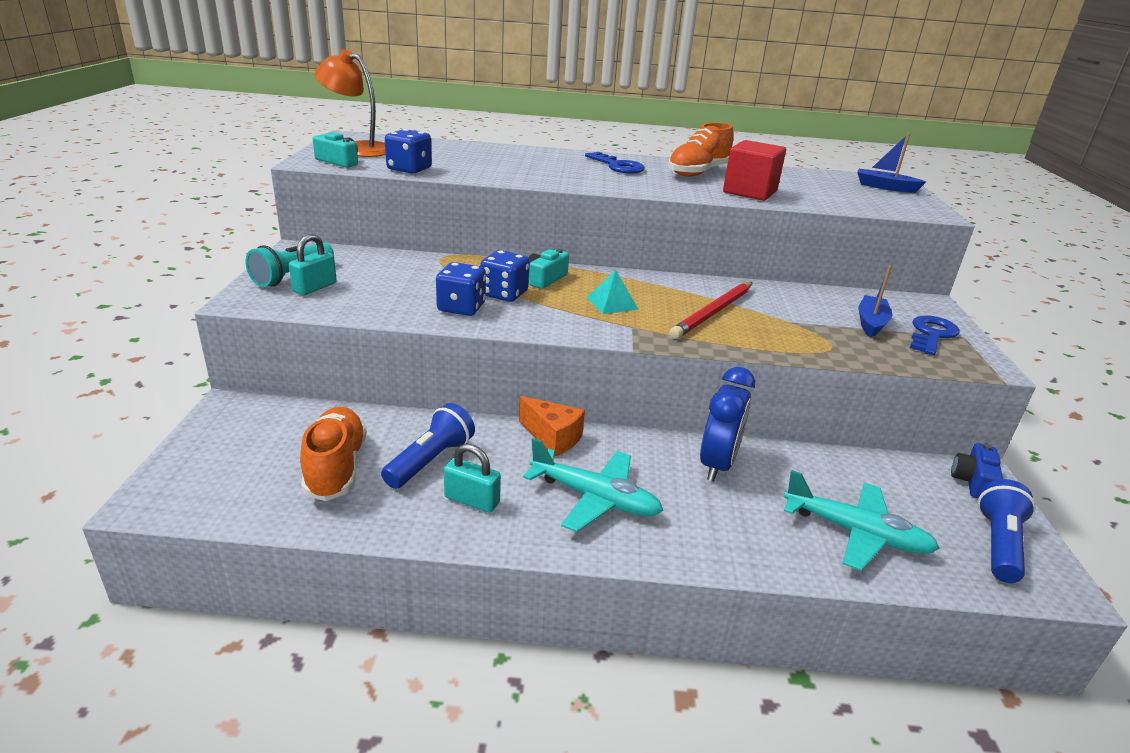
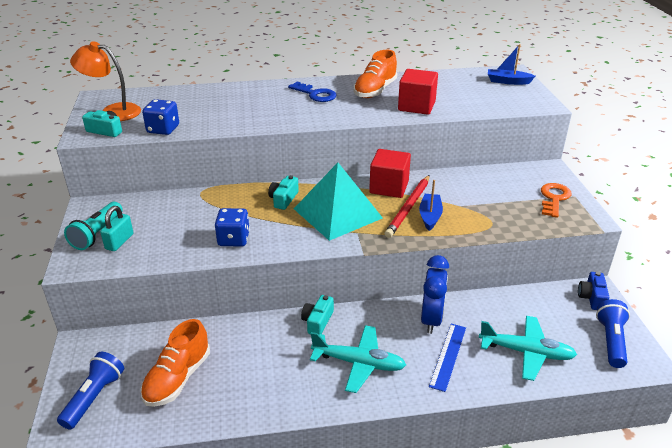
camera: 10 degrees left, 5 degrees up
(336, 468) = (178, 378): orange shoe -> orange shoe turned 135 degrees counterclockwise
(430, 461) = (241, 358): blue flashlight -> blue flashlight (94, 397)
(472, 500) = (279, 383): turquoise padlock -> none
(504, 294) = (259, 220): blue dice -> none
(552, 438) = (317, 321): orange cheese -> turquoise camera
(612, 303) = (337, 213): turquoise pyramid -> turquoise pyramid, size x2.28
(692, 288) = (389, 187): none -> red cube
(731, 515) = (448, 356): none -> blue ruler
(871, 323) = (514, 196): blue boat -> blue boat (430, 216)
(931, 334) = (554, 198): blue key -> orange key

